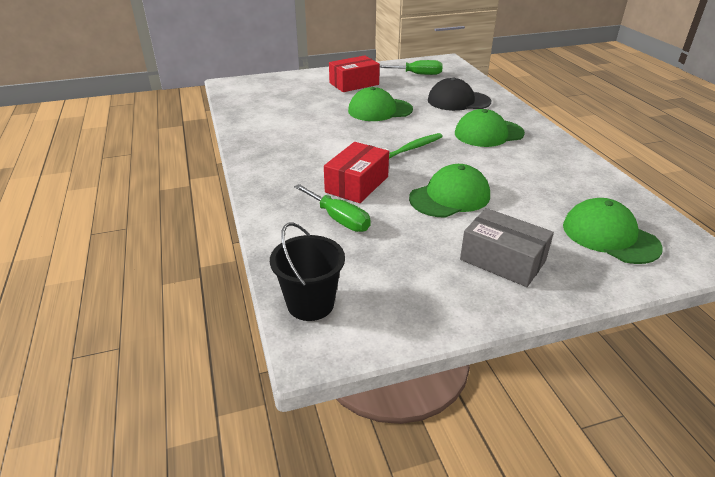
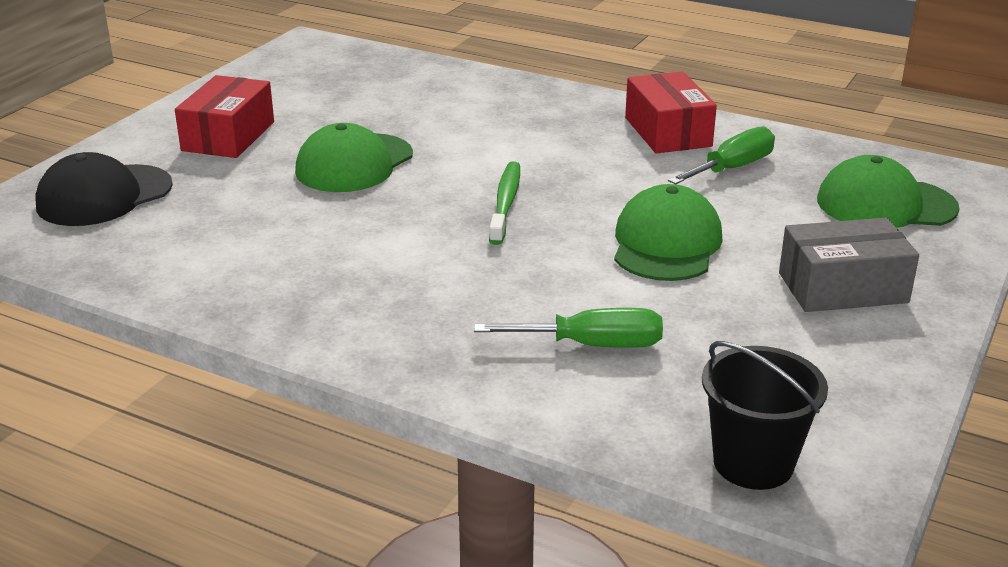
camera: 45 degrees left, 5 degrees down
(357, 184) = (527, 287): red box -> red box (667, 132)
(418, 74) = (306, 82): green screwdriver -> green screwdriver (732, 168)
(458, 101) = (443, 103): black cap -> black cap (104, 196)
(488, 133) = (564, 136): green cap -> none

